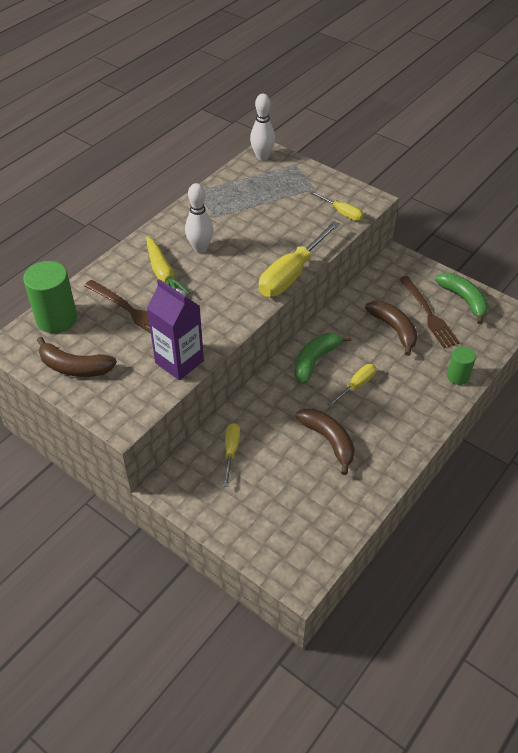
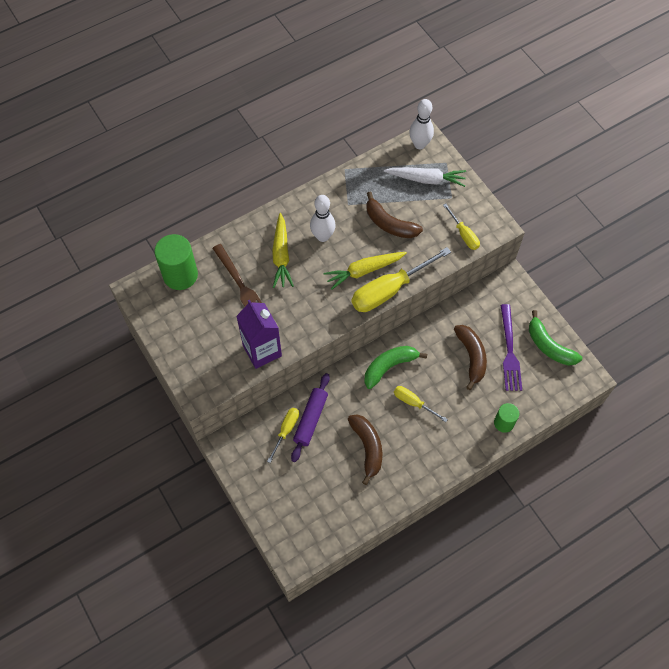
camera: 20 degrees right, 15 degrees up
(74, 367) = (179, 328): brown banana -> brown banana (389, 224)
(254, 433) = (310, 419): none -> purple rolling pin
(257, 265) = (364, 271): none -> yellow carrot
(282, 180) = (426, 179): none -> white carrot
(356, 385) = (413, 403): yellow screwdriver -> yellow screwdriver turned 120 degrees counterclockwise
(428, 314) = (509, 351): brown fork -> purple fork
(464, 300) = (549, 346): green banana -> green banana turned 150 degrees clockwise

